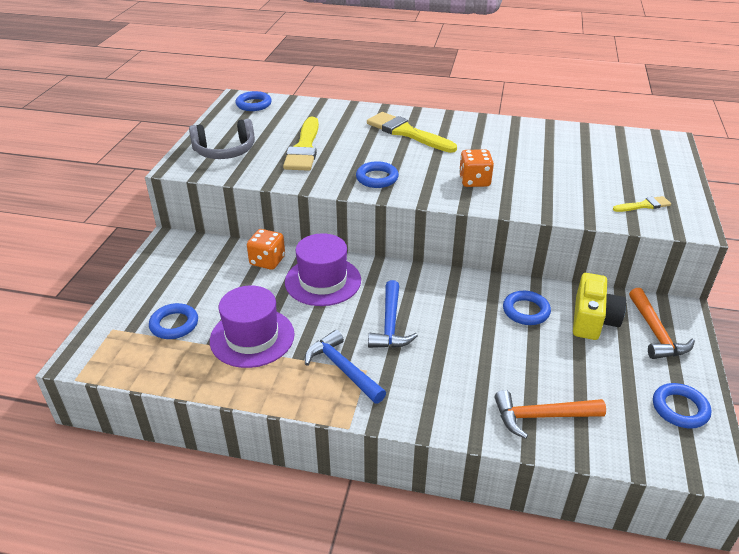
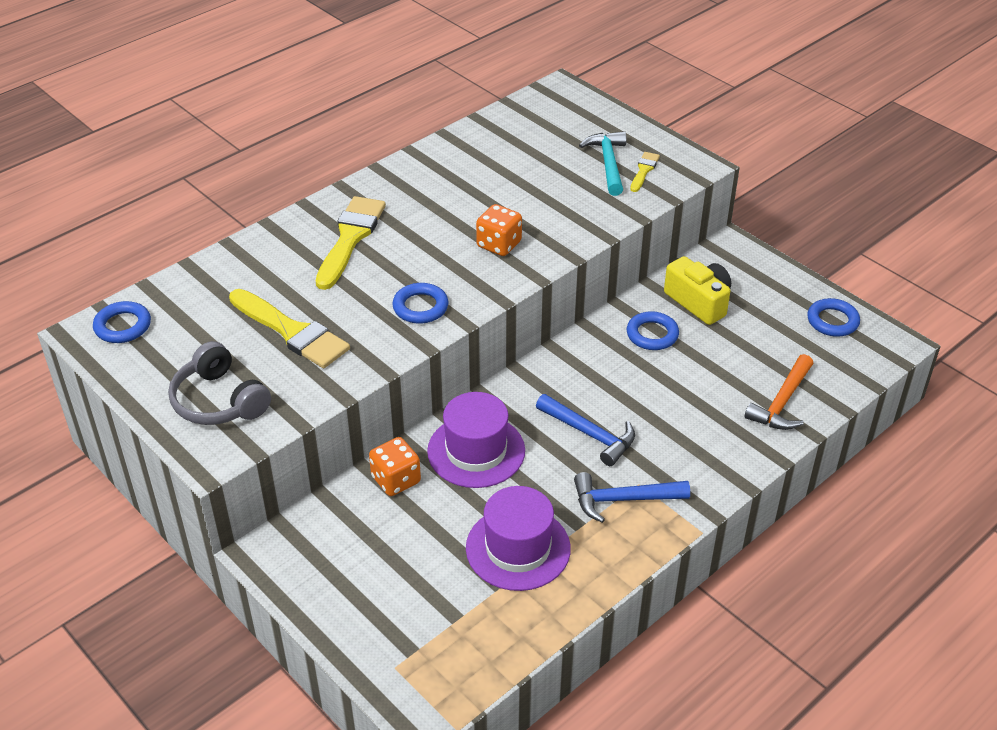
camera: 55 degrees left, 5 degrees up
(174, 324) = (437, 606): blue ring -> none
(225, 151) = (219, 401): grey headphones -> grey headphones turned 120 degrees clockwise
(407, 133) = (350, 238): yellow brush -> yellow brush turned 120 degrees clockwise
(625, 188) = (608, 163): none -> turquoise hammer
(655, 333) = (745, 277): orange hammer -> none

